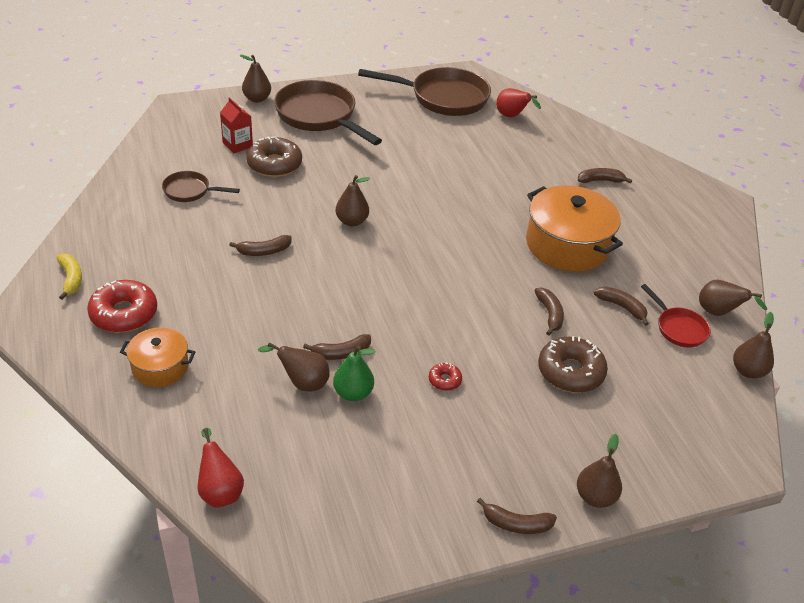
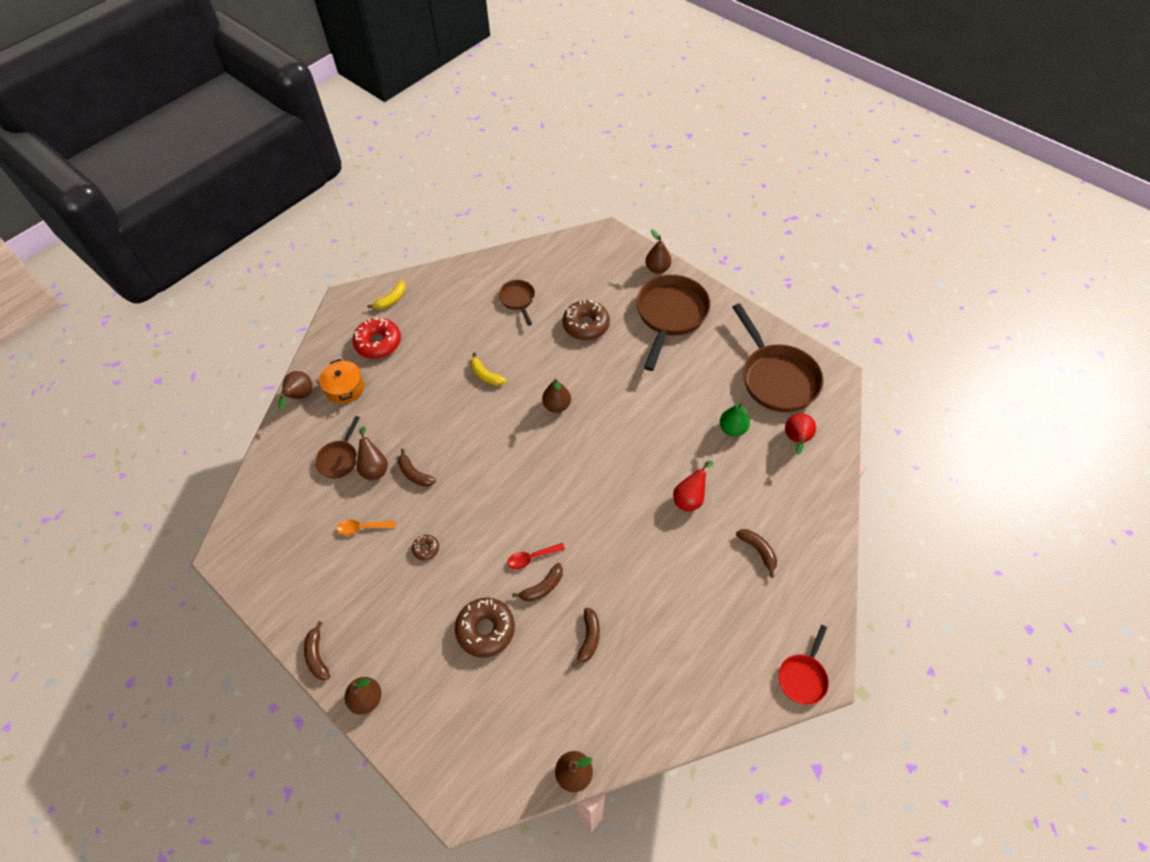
camera: 65 degrees right, 15 degrees up
(220, 491) = (265, 476): red pear -> red pear (689, 498)
(237, 145) = (591, 292): red carton -> none
(261, 409) = (339, 459): none -> brown pan
(264, 251) = (486, 375): brown banana -> yellow banana
(353, 393) = (382, 500): green pear -> green pear (732, 429)
(376, 423) = (362, 528): none -> orange spoon
(444, 380) = (426, 549): red donut -> brown donut
(512, 308) = (531, 558): none -> red spoon
(567, 245) = (641, 563): orange pot -> none
(678, 328) = (592, 695): red pan -> red pan (803, 677)
(718, 313) = (637, 723): brown pear -> brown pear (300, 397)

